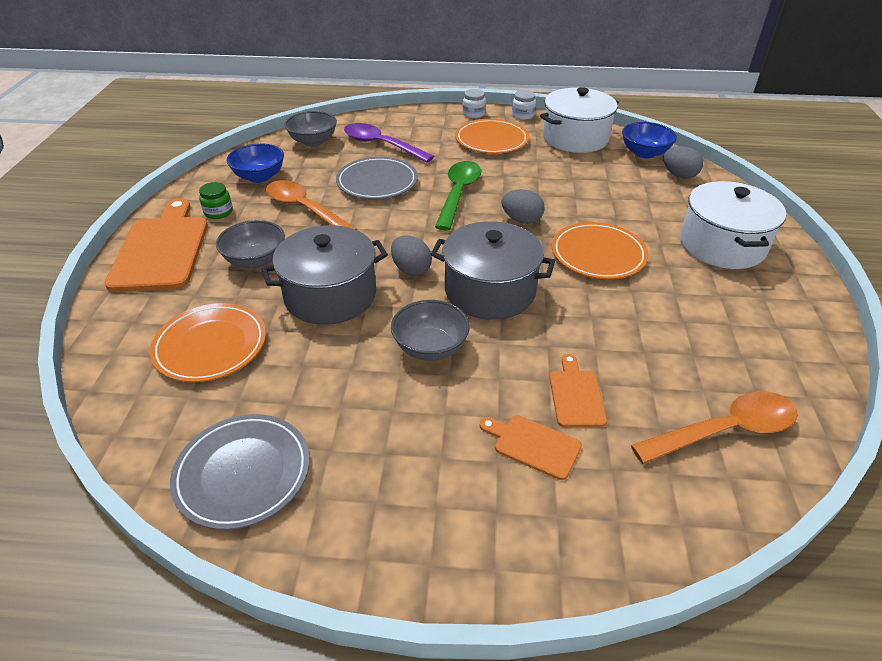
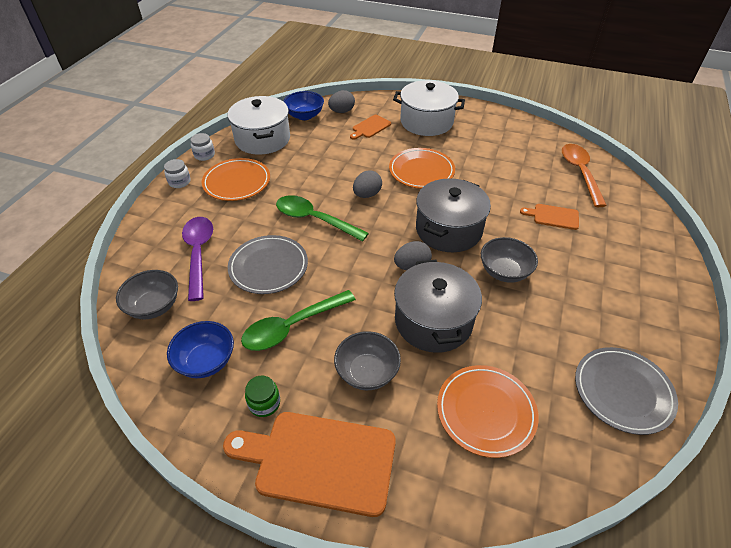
camera: 75 degrees left, 5 degrees up
(304, 209) = (292, 327): orange spoon -> green spoon
(381, 145) = (198, 253): purple spoon -> purple spoon turned 120 degrees clockwise
(533, 445) = (592, 243): orange cutting board -> orange cutting board (370, 127)

